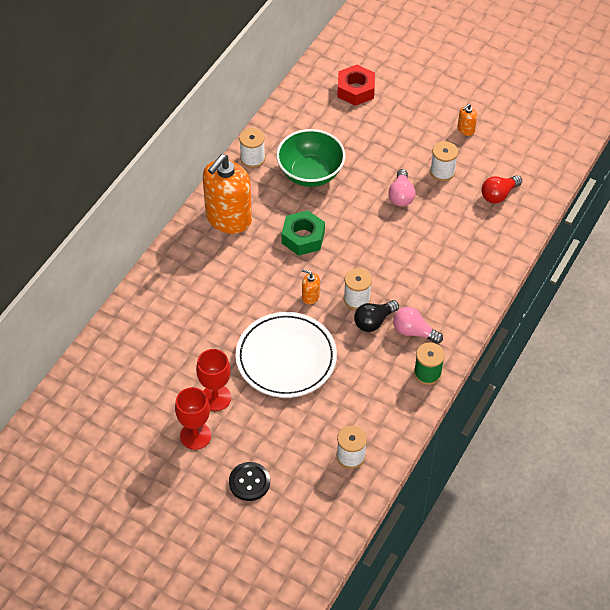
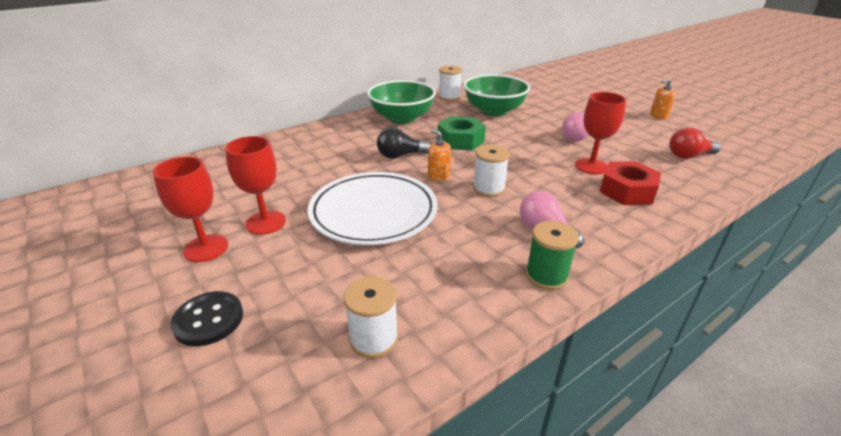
camera: 25 degrees right, 20 degrees down
(228, 218) = (402, 118): orange soap dispenser -> green bowl
(355, 90) = (559, 84): red nut -> red nut (627, 191)
(374, 321) = (498, 210): black light bulb -> black light bulb (400, 156)
(425, 239) = (591, 166): none -> red goblet
(442, 172) = (626, 132): white spool -> none

